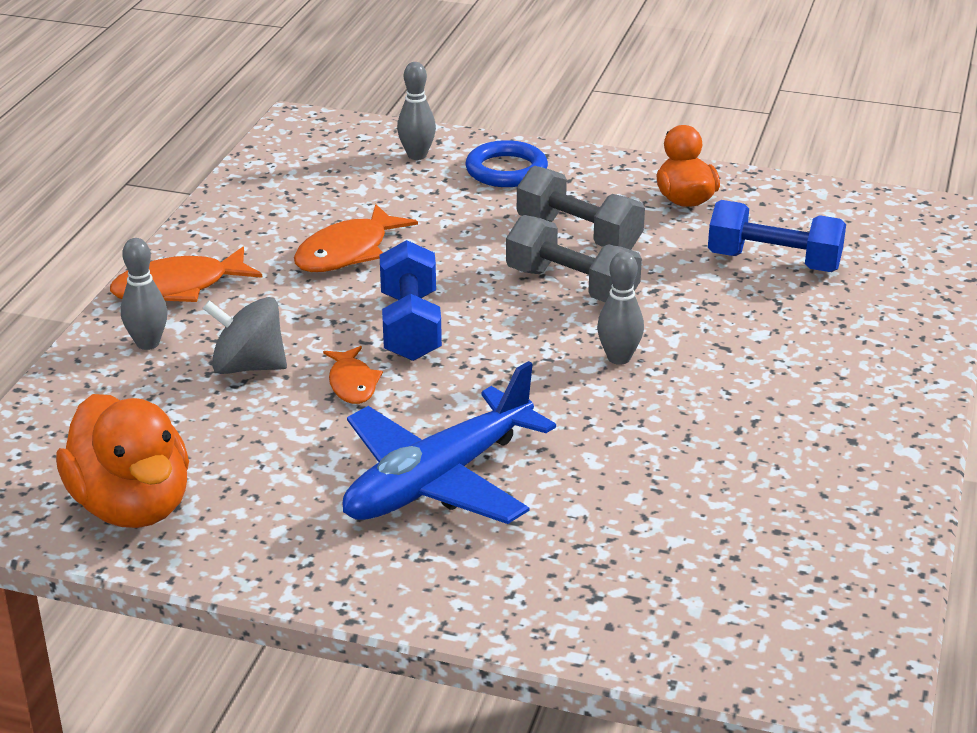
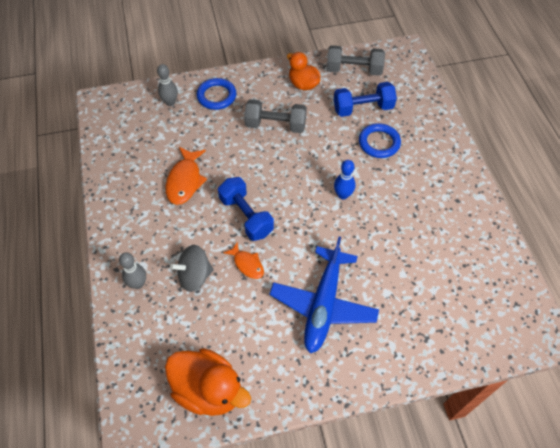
camera: 30 degrees left, 25 degrees up
(179, 287) = (125, 240): orange fish -> none
(572, 286) = (295, 159): grey dumbbell -> grey dumbbell (354, 70)
(619, 358) = (343, 195): grey bowling pin -> blue bowling pin
(761, 315) = (379, 143): none -> blue ring

